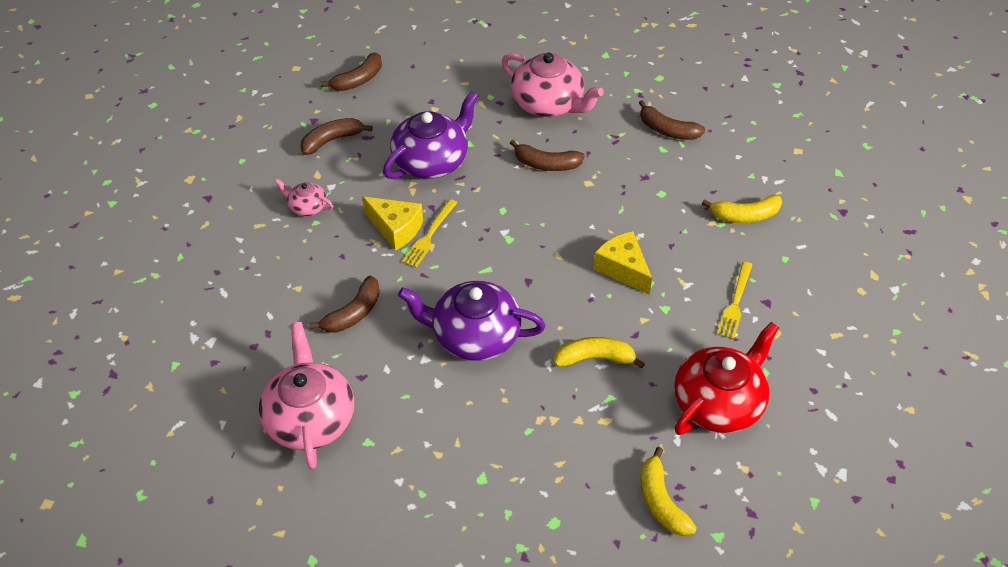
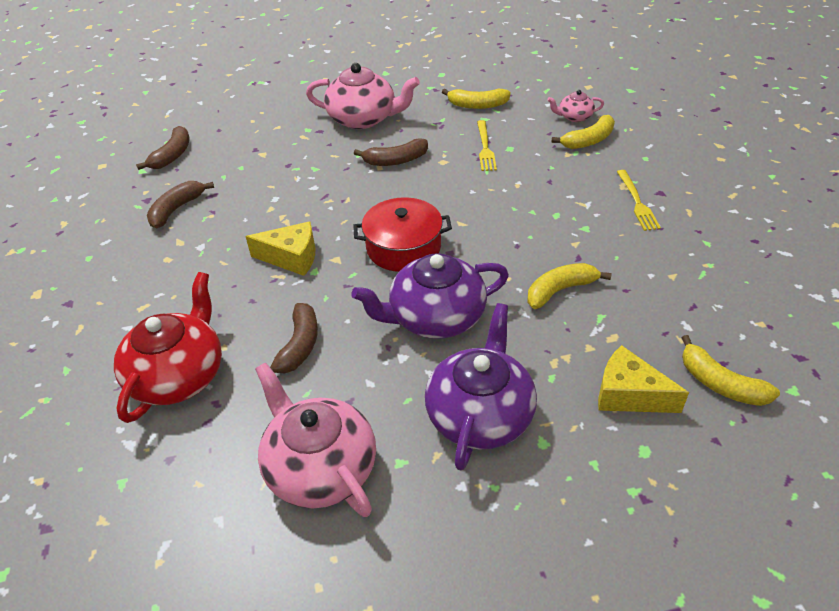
camera: 25 degrees left, 5 degrees down
(307, 207) = (186, 272): pink teapot -> pink teapot (574, 117)
(429, 235) = (329, 251): yellow fork -> yellow fork (485, 148)
(432, 161) = (288, 193): purple teapot -> purple teapot (480, 414)
(493, 258) = (403, 247): none -> red pot
(623, 269) = (525, 212): yellow cheese -> yellow cheese (629, 394)
(667, 130) = (477, 105): brown banana -> yellow banana
(718, 403) = (692, 281): red teapot -> red teapot (179, 375)

